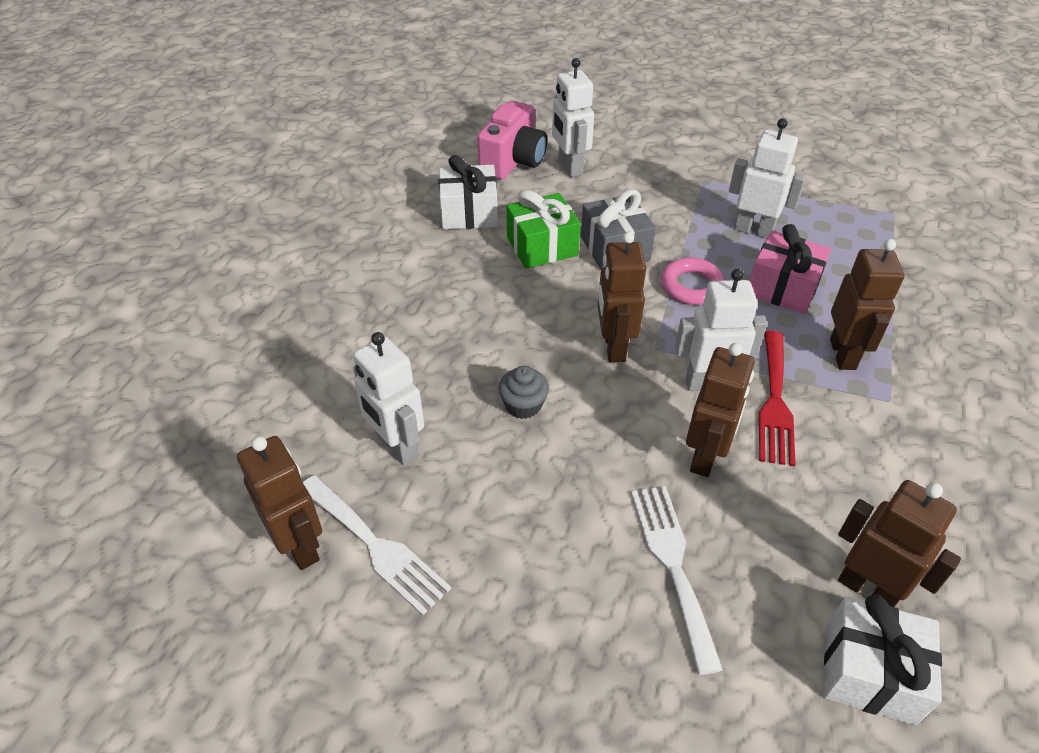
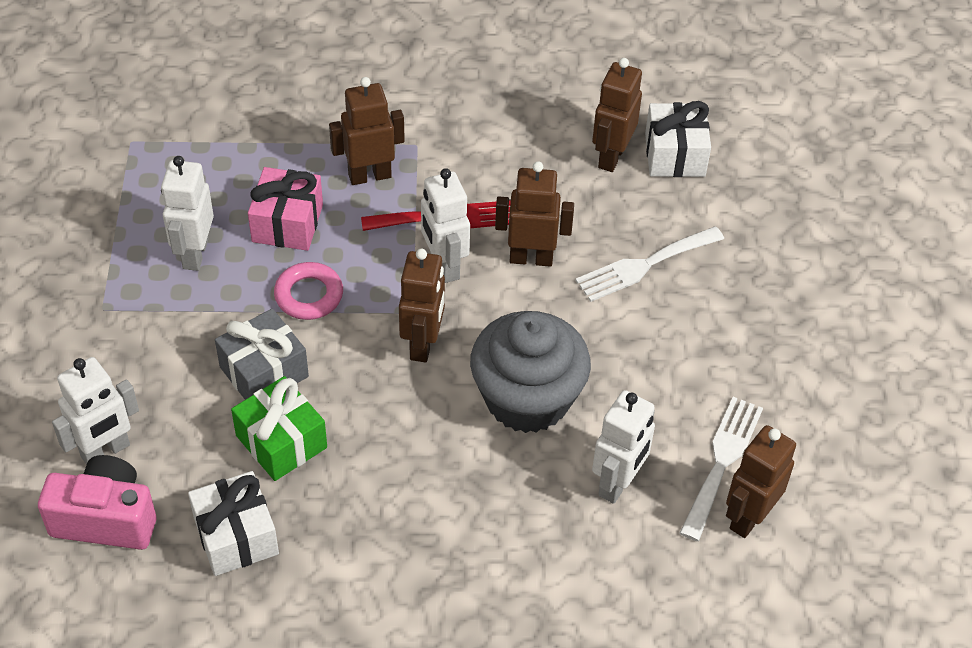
camera: 110 degrees left, 5 degrees up
(523, 405) = (527, 398): grey cupcake -> grey cupcake, size x2.40
(613, 347) = (423, 344): brown robot -> brown robot turned 60 degrees counterclockwise

